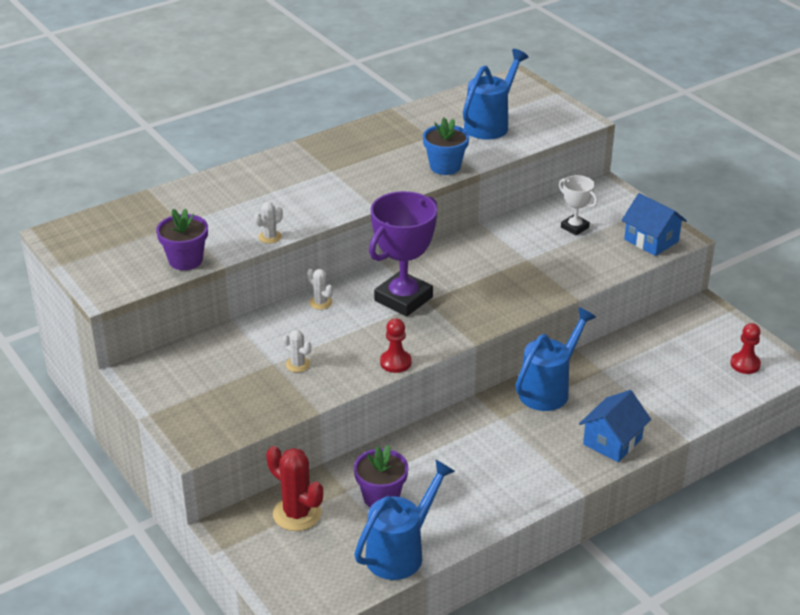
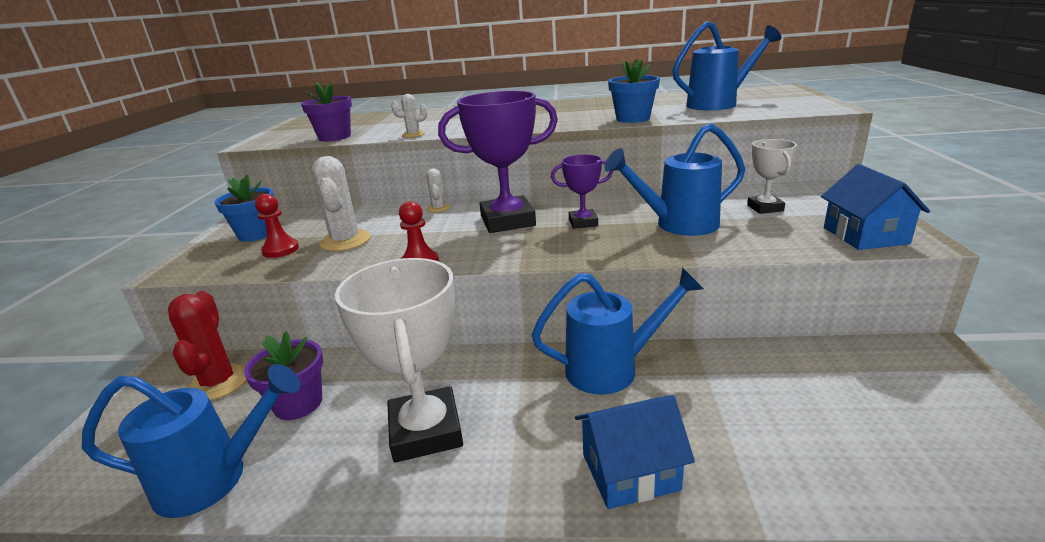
camera: 40 degrees right, 10 degrees down
(195, 387) = (256, 234): none -> blue flower pot
(298, 364) = (345, 241): white cactus -> white cactus, size x1.88
(464, 282) = (583, 222): none -> purple trophy
(486, 473) = (426, 431): none -> white trophy
(534, 264) = (678, 225): none -> blue watering can
(745, 364) = (972, 453): red pawn -> red pawn (280, 250)

